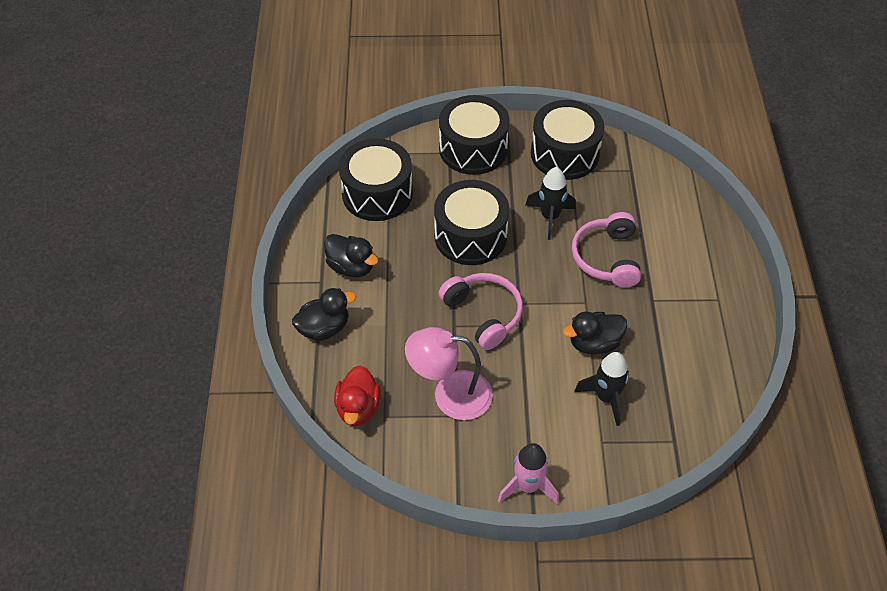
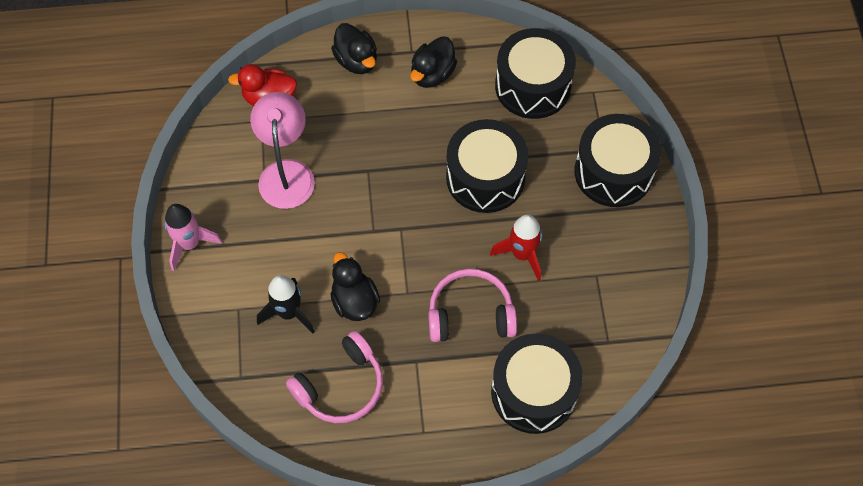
camera: 85 degrees right, 10 degrees up
(483, 314) = (383, 195): pink headphones -> pink headphones (340, 386)
(549, 217) = (522, 254): black rocket -> red rocket
(564, 154) = (622, 268): black drum -> black drum (534, 392)

